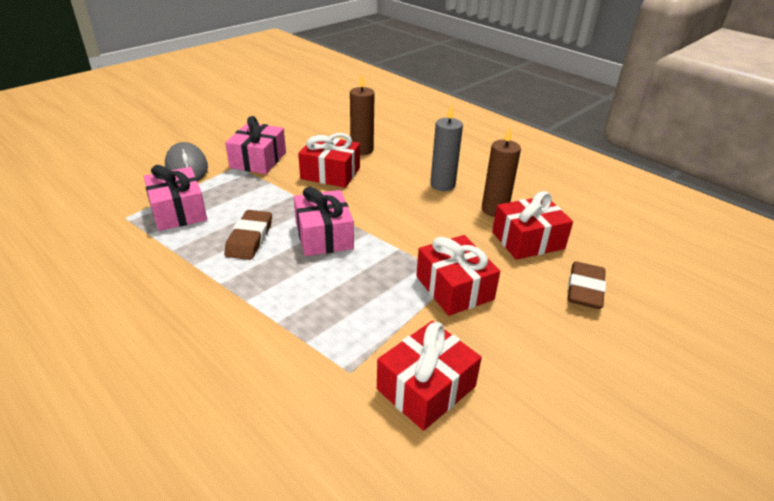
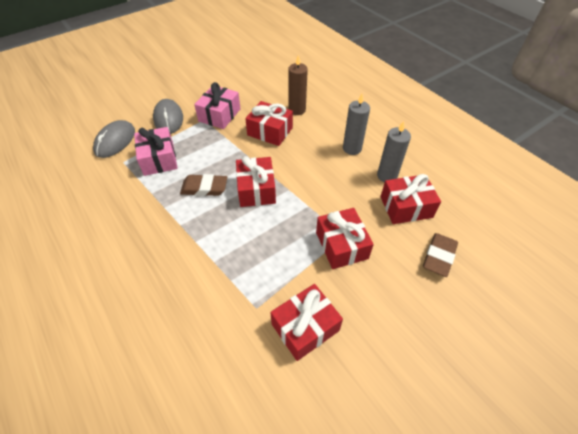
camera: 10 degrees right, 15 degrees up
(111, 195) = (115, 141): none -> grey mouse
(249, 239) = (204, 188): brown eraser -> brown eraser turned 75 degrees clockwise
(324, 236) = (256, 189): pink gift -> red gift
(494, 210) = (387, 176): brown candle -> grey candle

